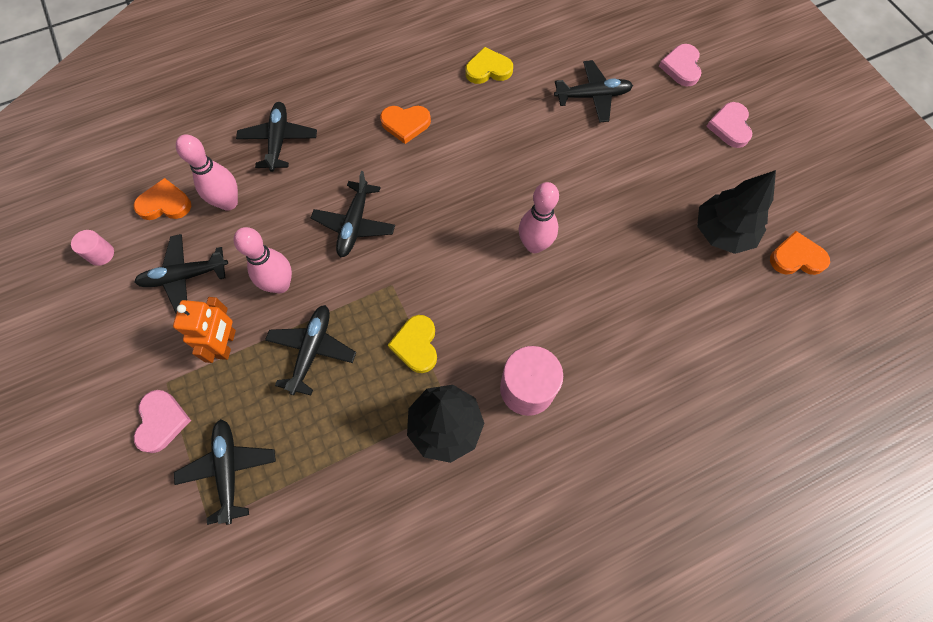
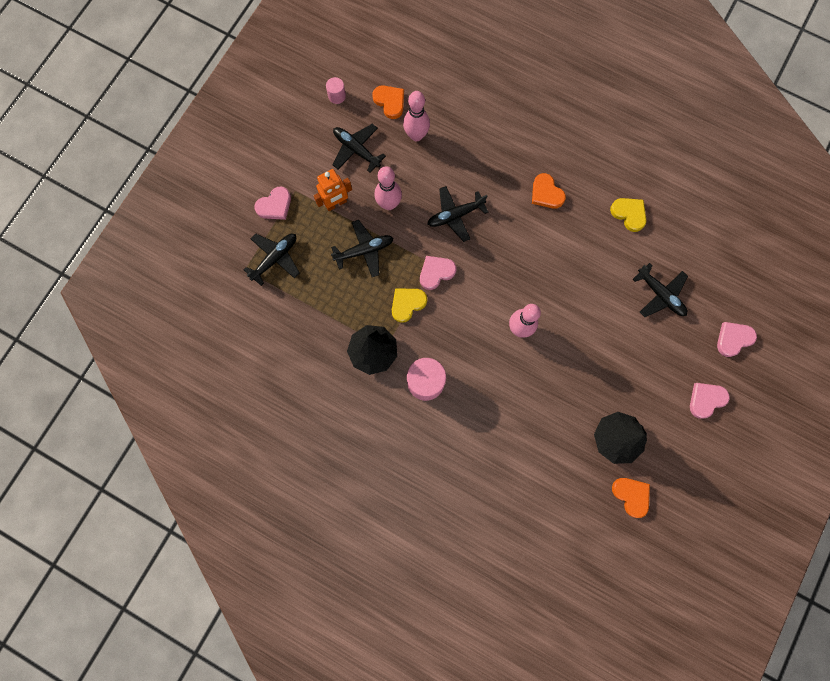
camera: 55 degrees right, 10 degrees up
(279, 140) = (477, 129): black plane -> none
(404, 288) = (436, 272): none -> pink heart

